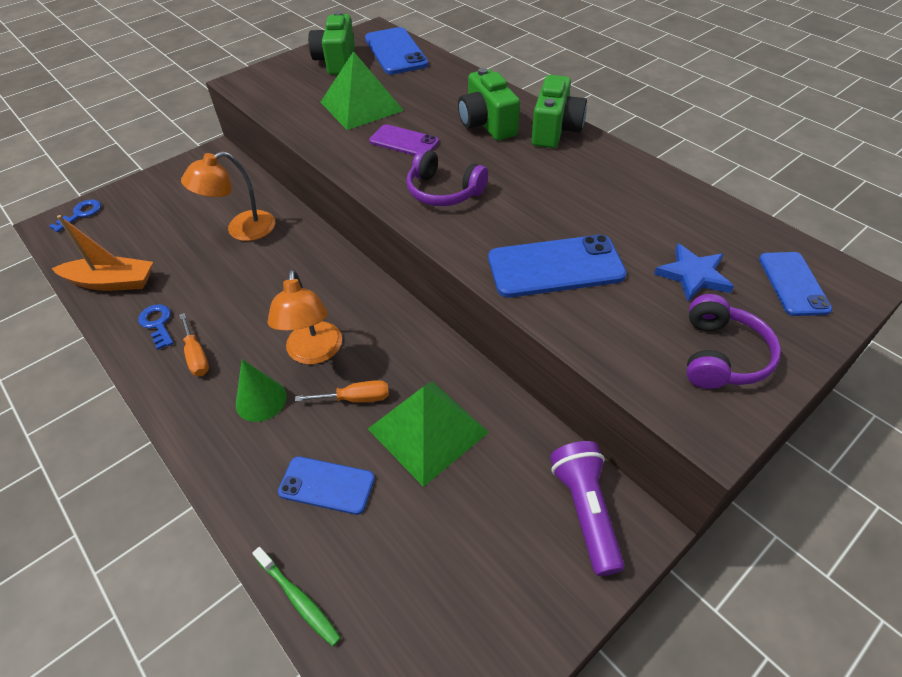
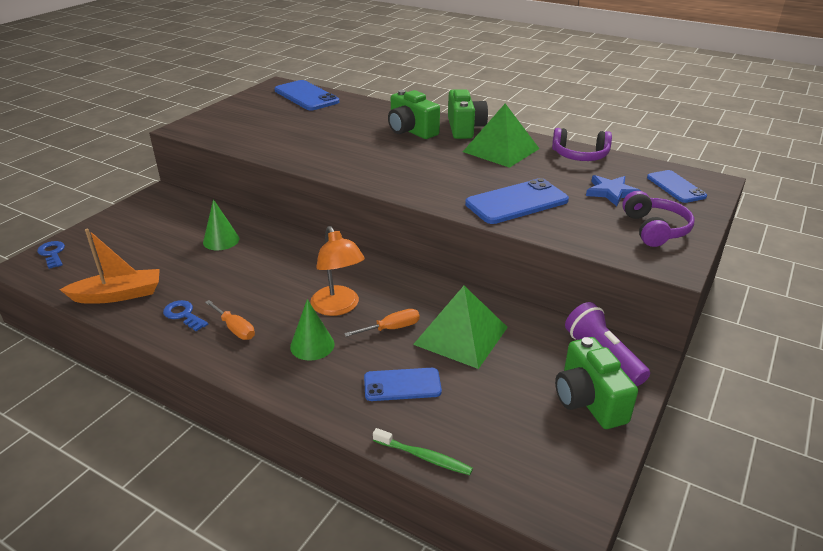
camera: 20 degrees left, 15 degrees down
(81, 214) = (52, 253): blue key -> blue key turned 45 degrees counterclockwise
(241, 230) = (221, 240): orange lamp -> green cone
(336, 61) = (260, 107): green camera -> green camera (588, 400)
(361, 106) = (302, 132): green pyramid -> green pyramid (501, 150)
(404, 141) = (353, 148): purple phone -> none
(443, 191) = (405, 173): purple headphones -> purple headphones (580, 155)

